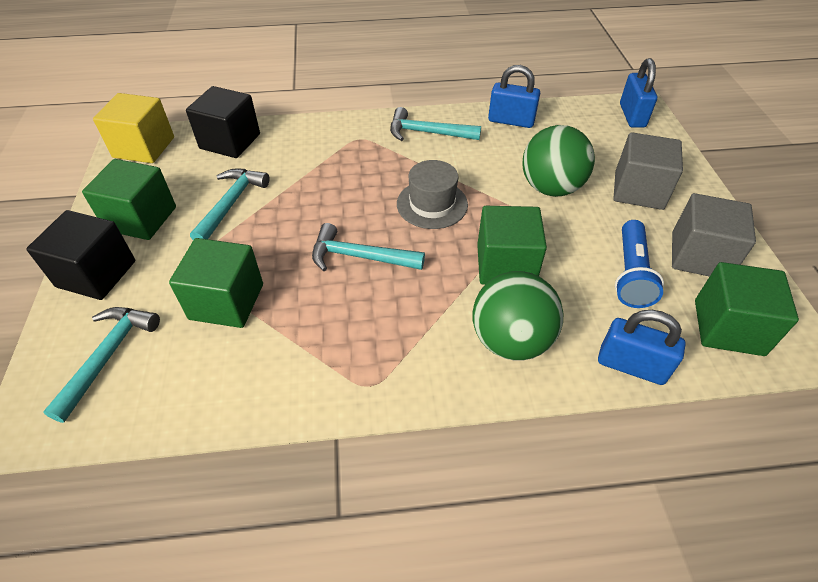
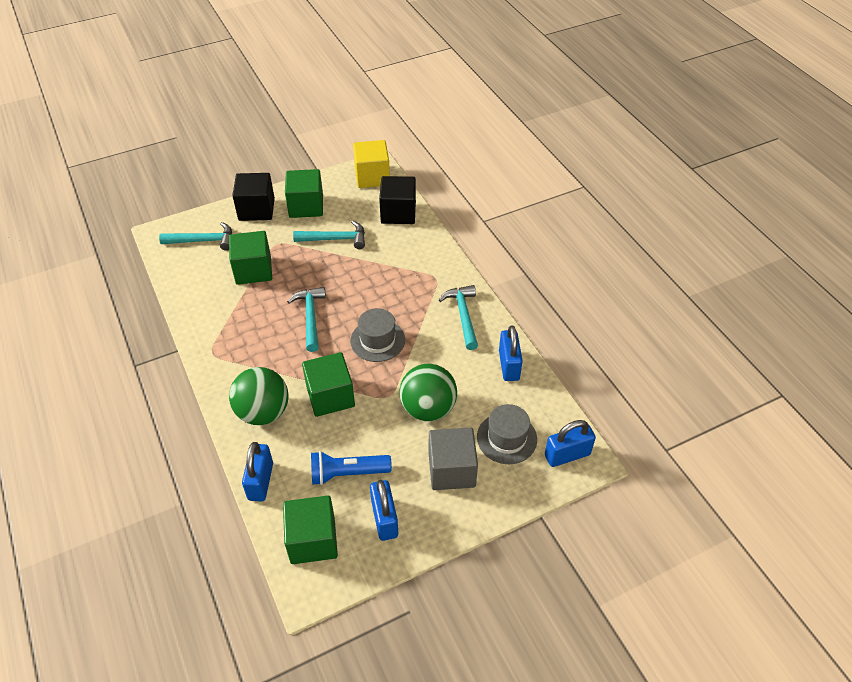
camera: 70 degrees right, 0 degrees up
(604, 145) = (507, 438): none -> grey hat
(699, 256) = (384, 519): grey cube -> blue padlock

